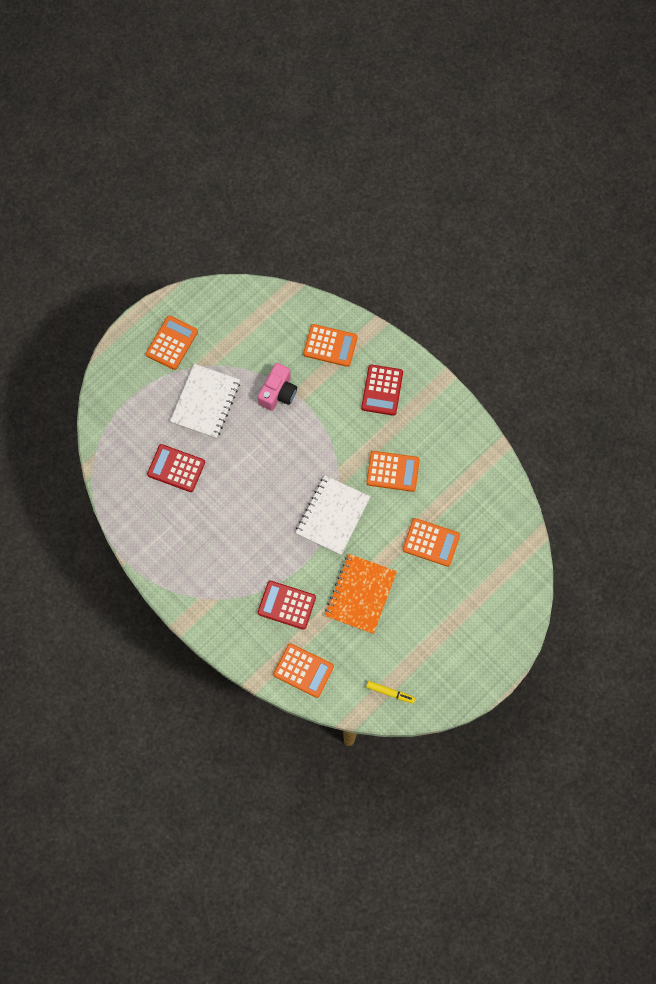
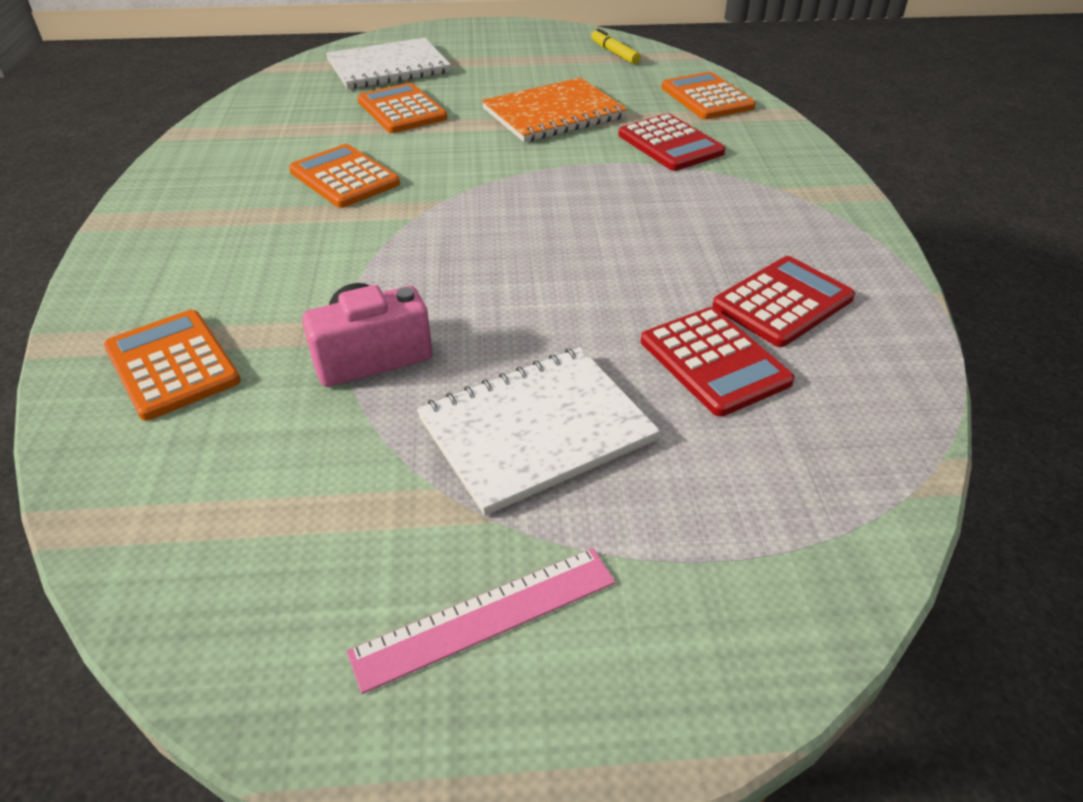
camera: 140 degrees left, 30 degrees down
(172, 343) = (485, 616): orange calculator -> pink ruler
(332, 516) = (494, 181): white notebook -> white notebook (388, 67)
(382, 390) = (205, 258): red calculator -> red calculator (783, 302)

